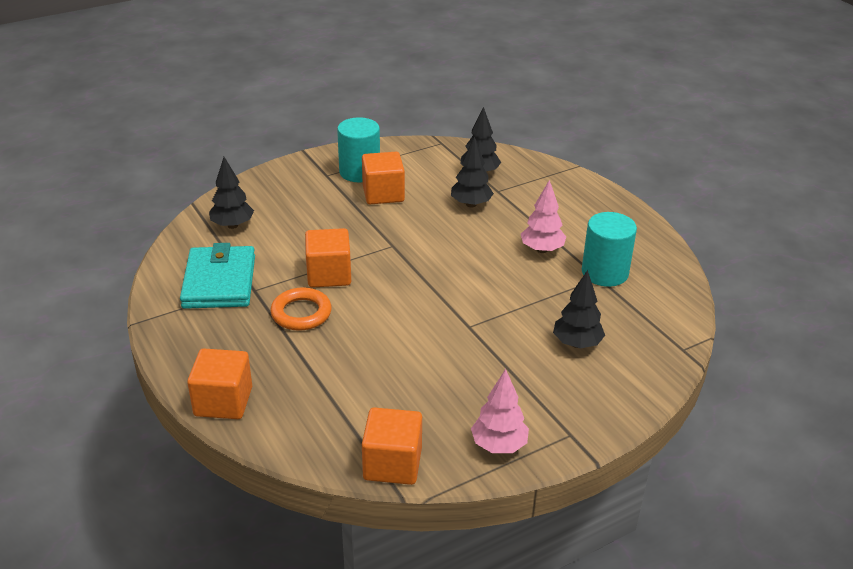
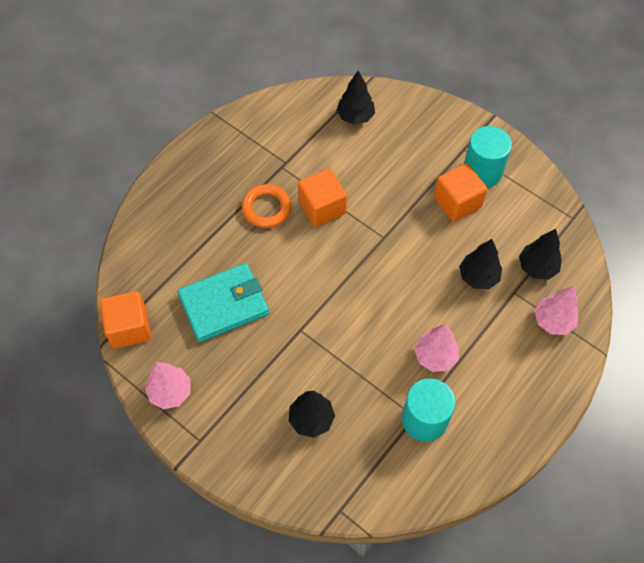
camera: 70 degrees right, 25 degrees up
(219, 282) = (280, 141): turquoise wallet -> turquoise wallet (224, 304)
(223, 401) = (154, 202): orange cube -> none
(537, 180) = (553, 321): none -> pink tree

